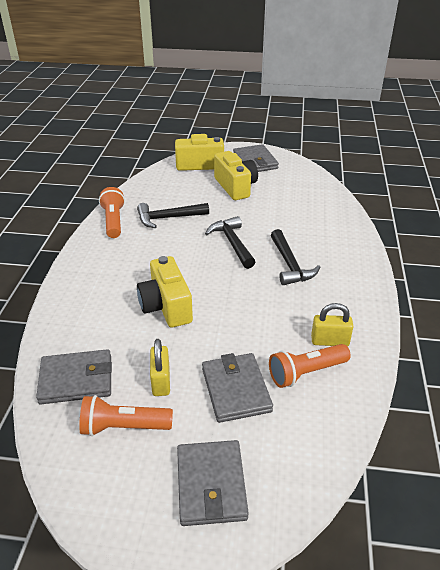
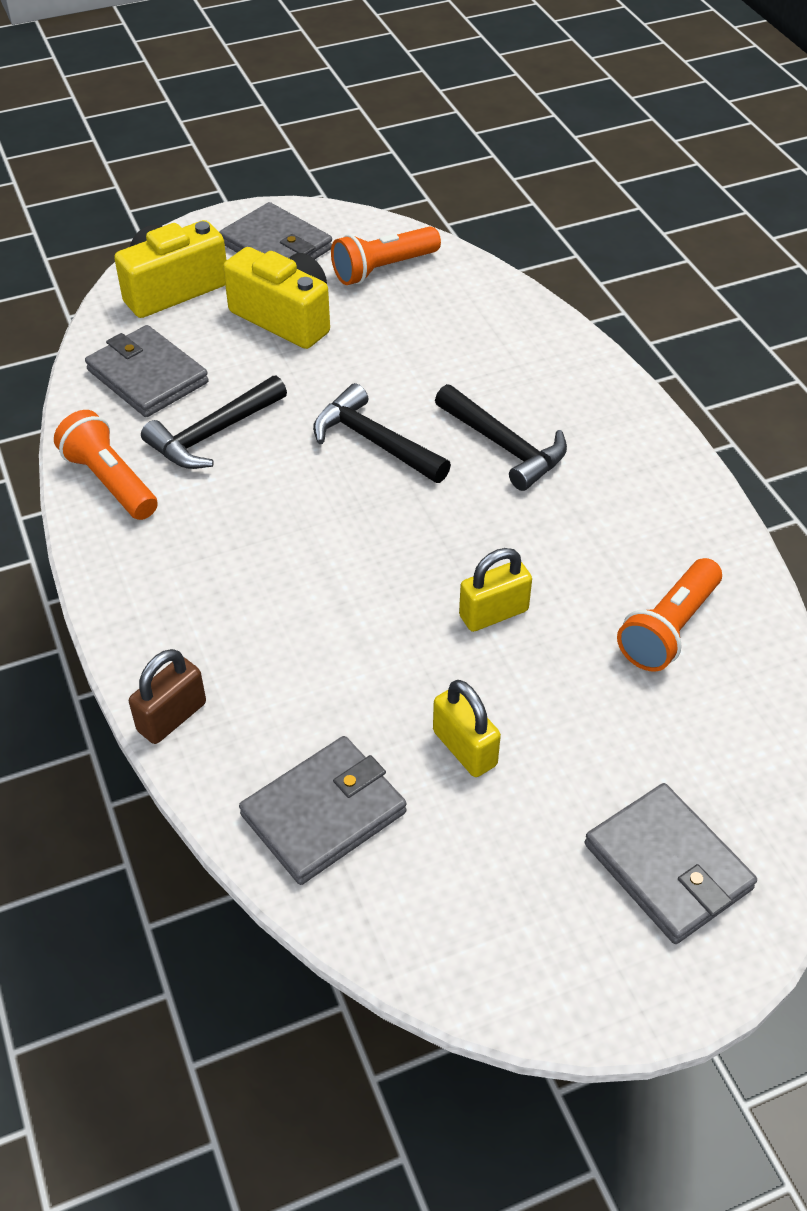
camera: 30 degrees left, 10 degrees up
(54, 314) = (172, 717): none -> brown padlock
(124, 427) = (470, 850): orange flashlight -> orange flashlight (383, 269)
(166, 306) = (361, 613): yellow camera -> none
(236, 390) = (589, 706): grey wallet -> grey wallet (148, 376)
(330, 341) = (664, 560): yellow padlock -> yellow padlock (493, 613)

